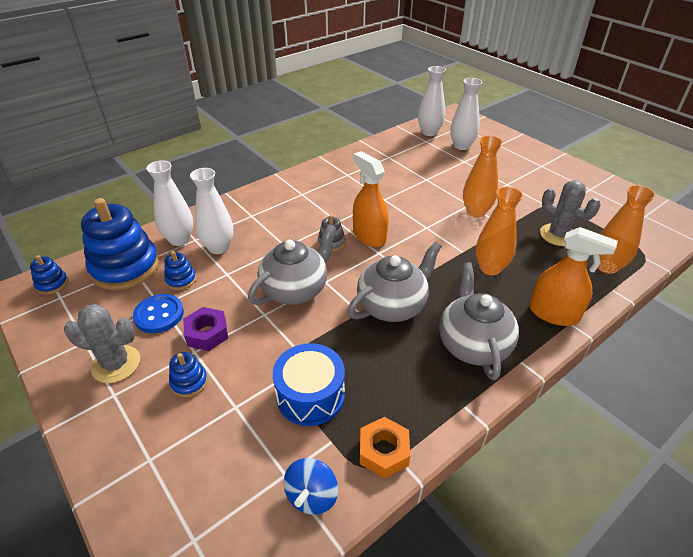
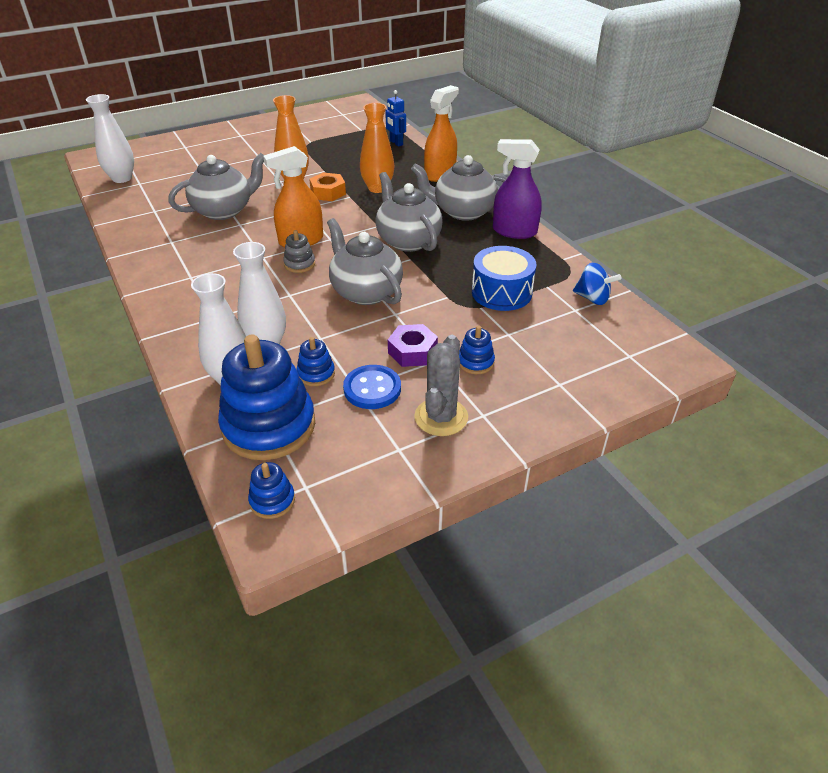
camera: 80 degrees left, 0 degrees up
(383, 451) = (557, 264): orange nut -> orange nut (328, 192)
(402, 187) = (224, 210): none -> grey teapot
(447, 399) = (514, 231): none -> purple spray bottle
(461, 146) = (169, 165): white vase -> none
(558, 235) = (349, 151): grey cactus -> none
(606, 266) = (396, 143): orange vase -> blue robot

